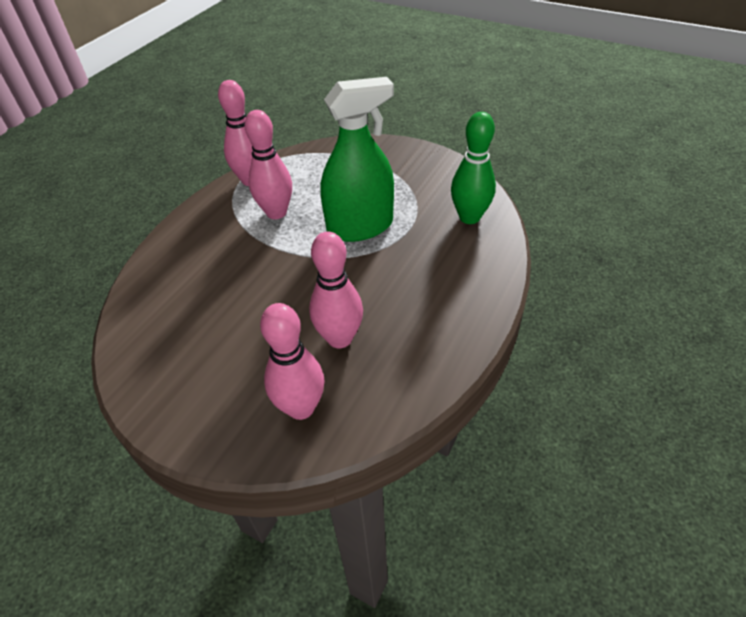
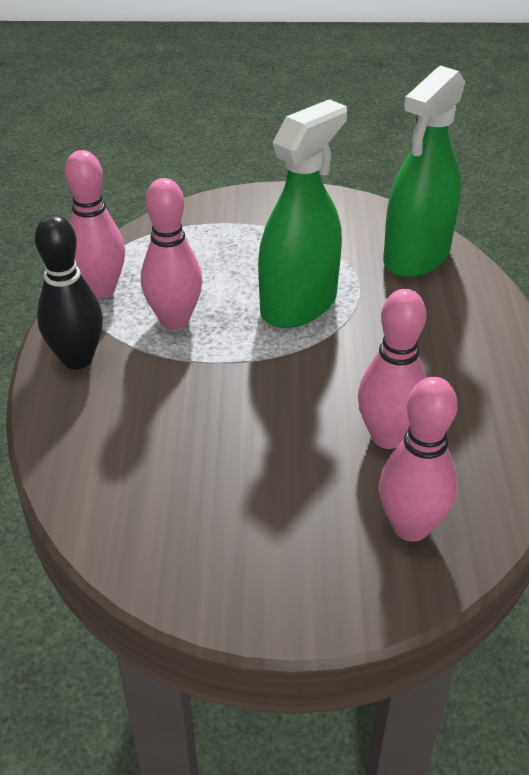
camera: 30 degrees left, 5 degrees down
(202, 219) = (77, 359): none -> black bowling pin
(469, 217) = (416, 256): green bowling pin -> green spray bottle

